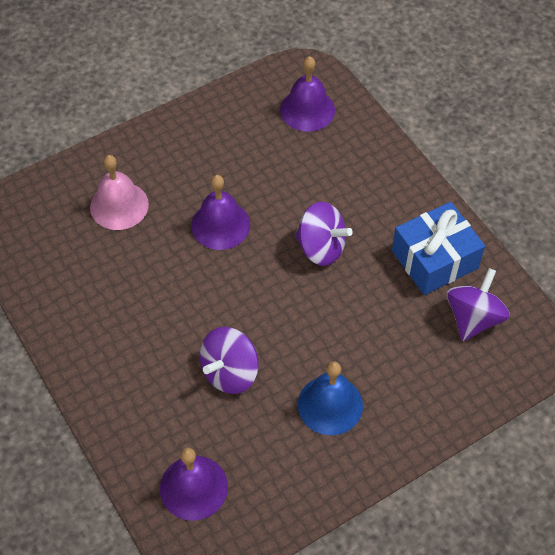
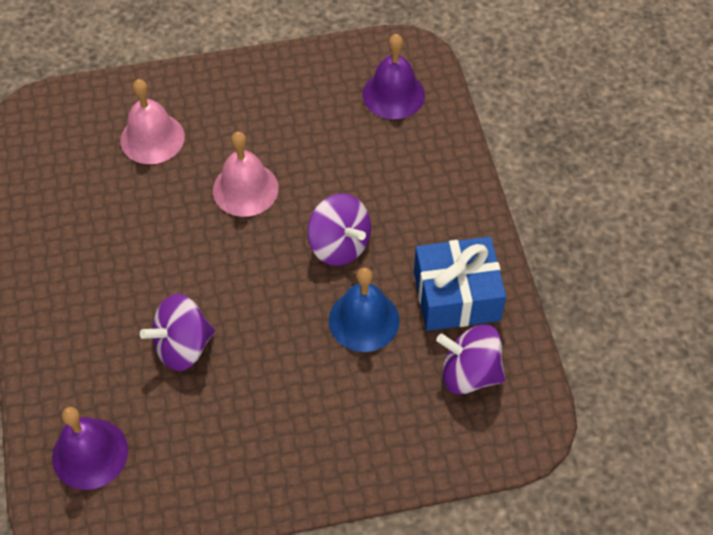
camera: 20 degrees right, 0 degrees up
(220, 225) = (245, 189): purple bell -> pink bell
(330, 405) = (270, 415): blue bell -> blue bell (364, 320)
(473, 318) = (469, 373): purple spinning top -> purple spinning top turned 120 degrees counterclockwise

